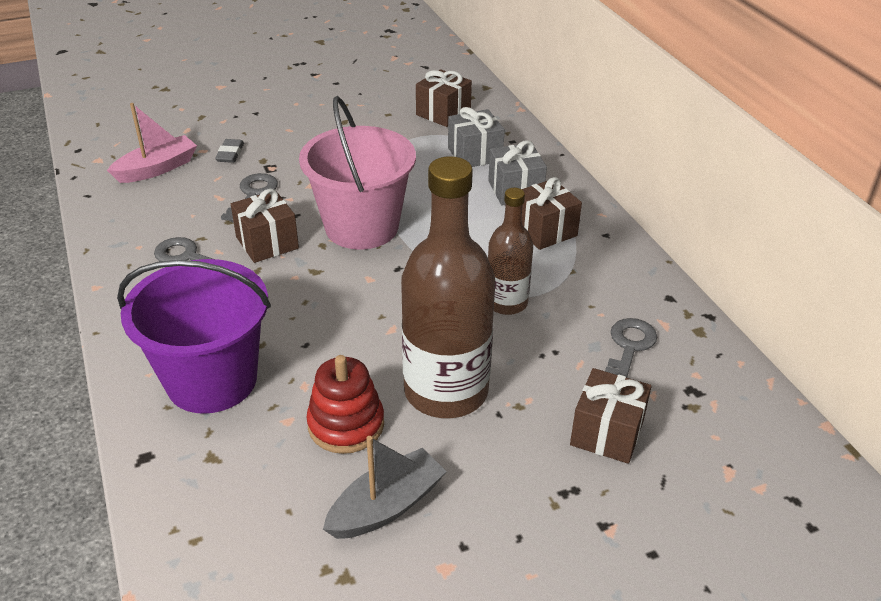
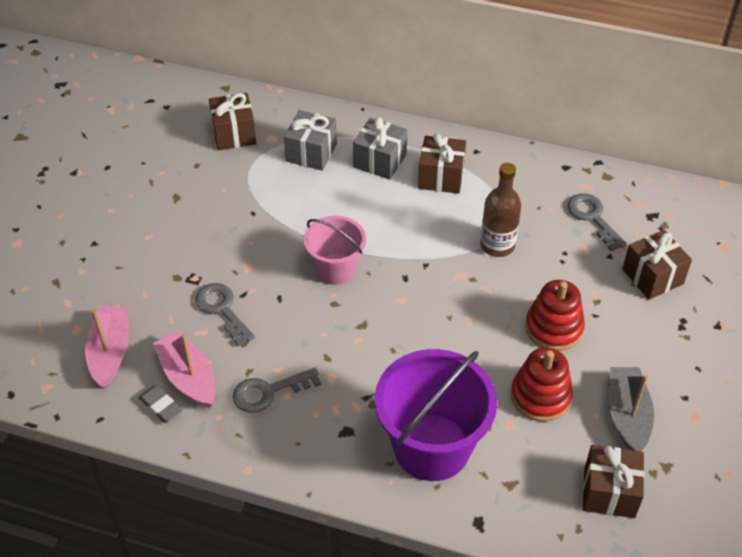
camera: 50 degrees left, 10 degrees up
(166, 213) = (188, 377): none -> pink boat
(230, 154) = (143, 293): grey eraser -> grey eraser (161, 406)
(267, 243) = (298, 334): brown gift -> brown gift (609, 492)
(361, 227) = (335, 269): pink bucket -> pink bucket, size x0.60
(446, 391) = (553, 328): brown bottle -> red stacking toy

